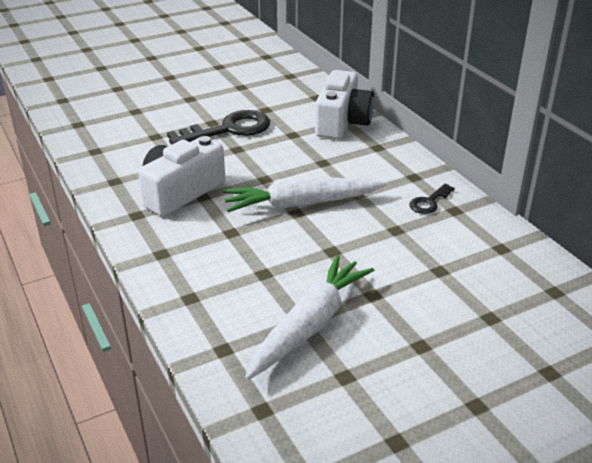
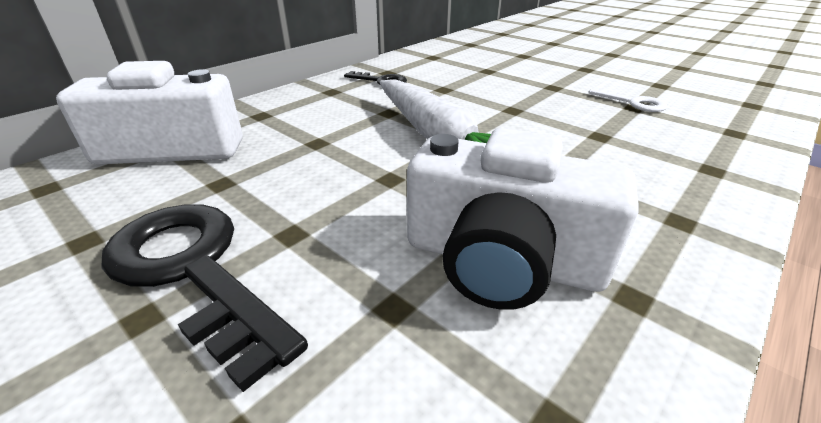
camera: 110 degrees left, 0 degrees up
(310, 325) = (633, 103): white carrot -> white key

